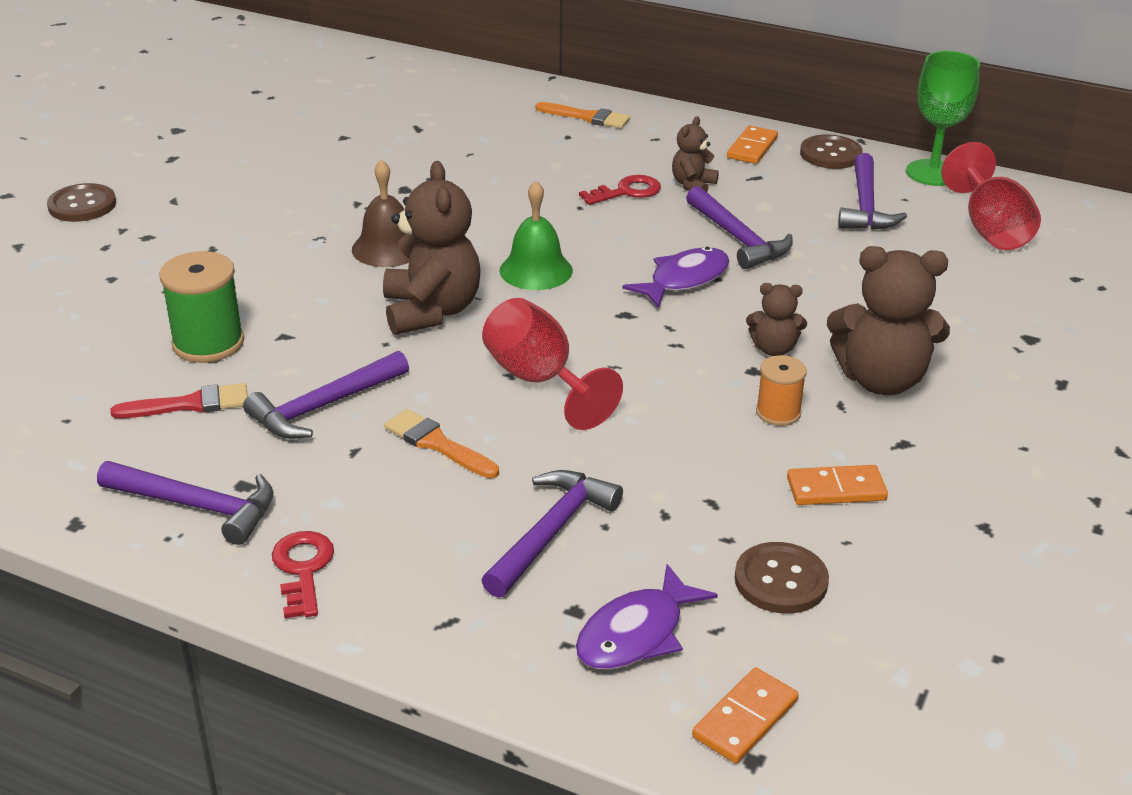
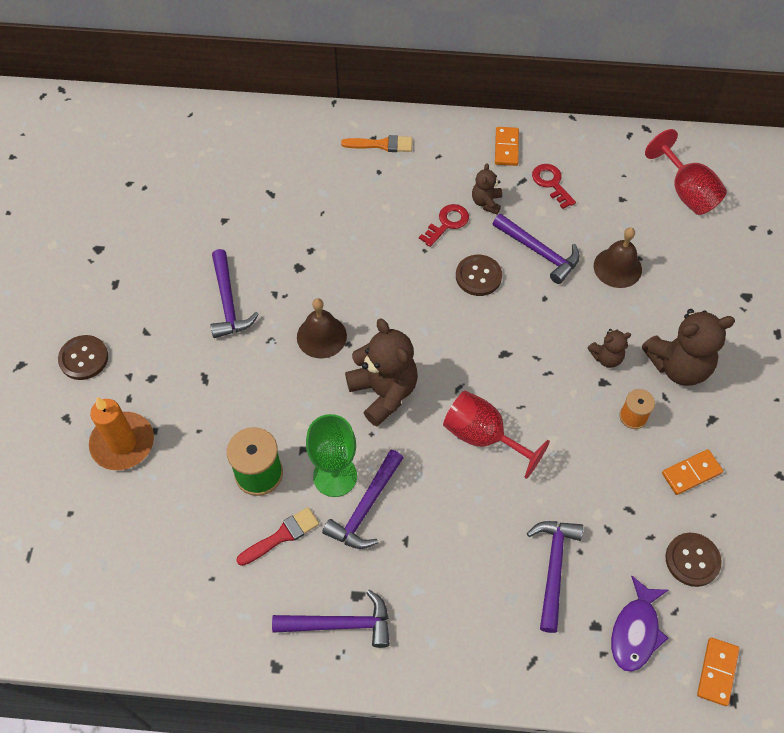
camera: 20 degrees left, 25 degrees up
(64, 280) = (122, 443): none -> orange candle
(303, 569) = (431, 652): red key -> red key (551, 183)
(437, 444) = (452, 516): orange brush -> none
(536, 270) = (428, 327): green bell -> none
(684, 280) = (524, 306): purple fish -> none
(830, 154) = (559, 139): brown button -> brown button (478, 276)
(844, 273) = (617, 267): none -> brown bell
(865, 205) = (603, 190): purple hammer -> purple hammer (228, 302)
(933, 173) = (630, 141): green goblet -> green goblet (335, 476)

